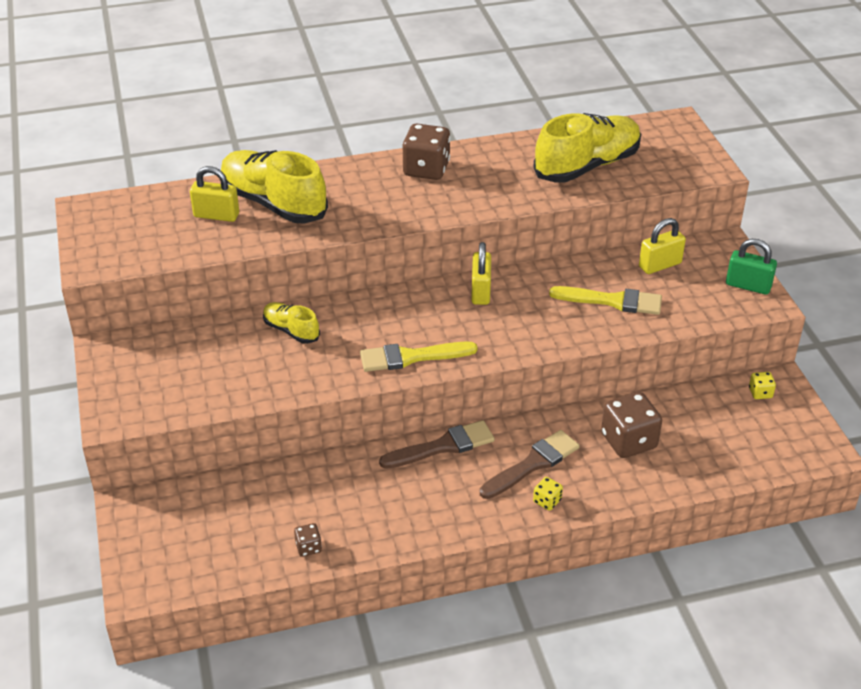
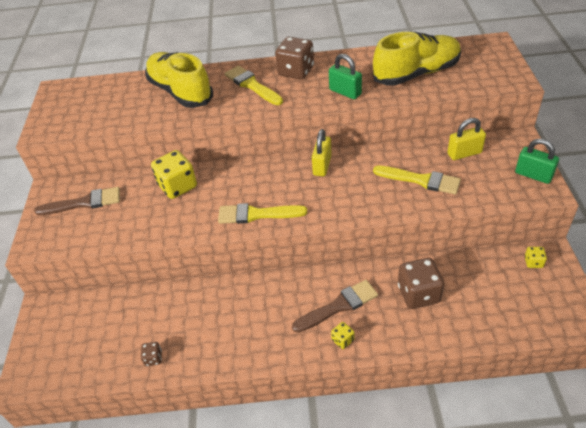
camera: 15 degrees right, 5 degrees up
(216, 215) = (139, 98): yellow padlock -> none
(291, 330) = (177, 186): yellow shoe -> yellow dice
(371, 190) = (252, 85): none -> yellow brush
(443, 446) = (275, 283): brown brush -> brown brush (84, 203)
(500, 194) = (345, 92): none -> green padlock

